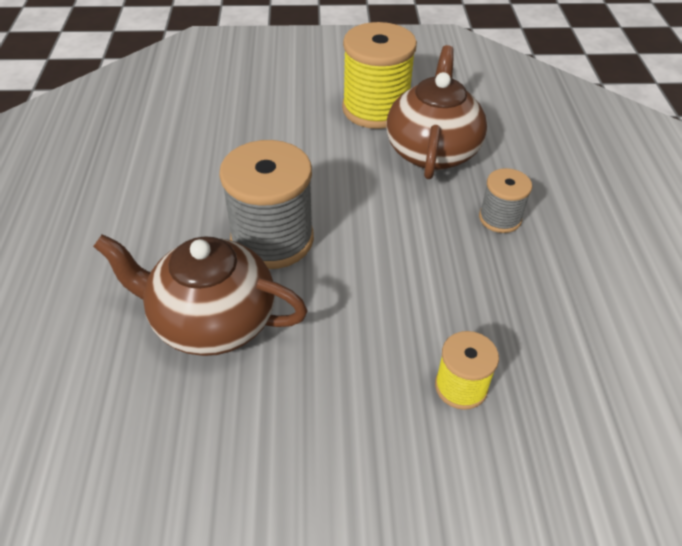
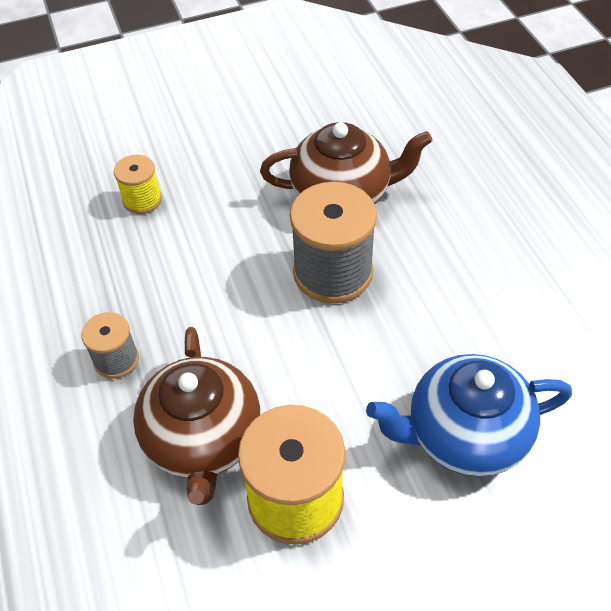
camera: 165 degrees right, 5 degrees up
(242, 112) = (464, 434): none -> blue teapot

